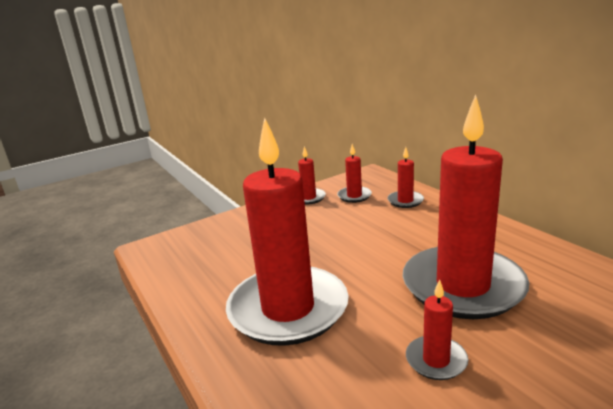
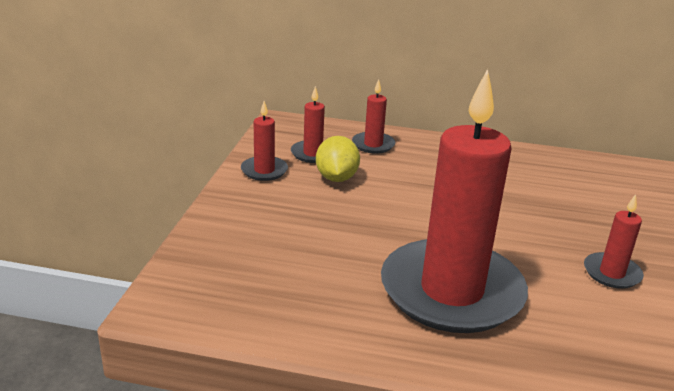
camera: 50 degrees left, 5 degrees up
(343, 214) = (336, 178): none -> yellow lemon
(463, 286) = (541, 209): red candle -> none

